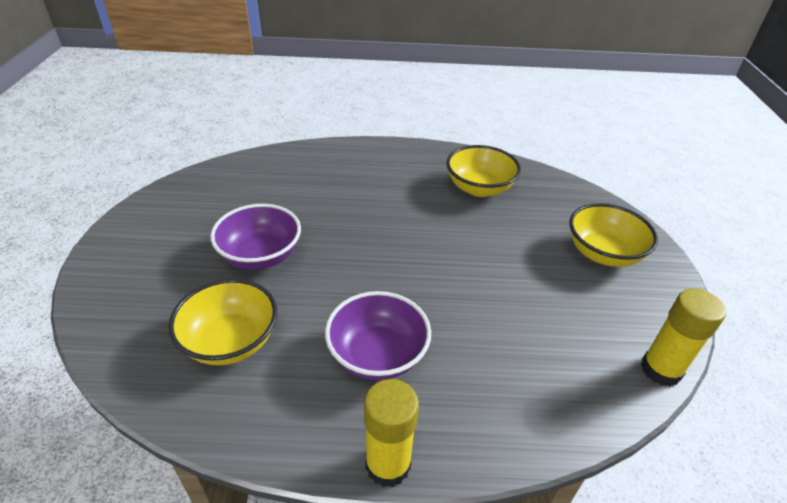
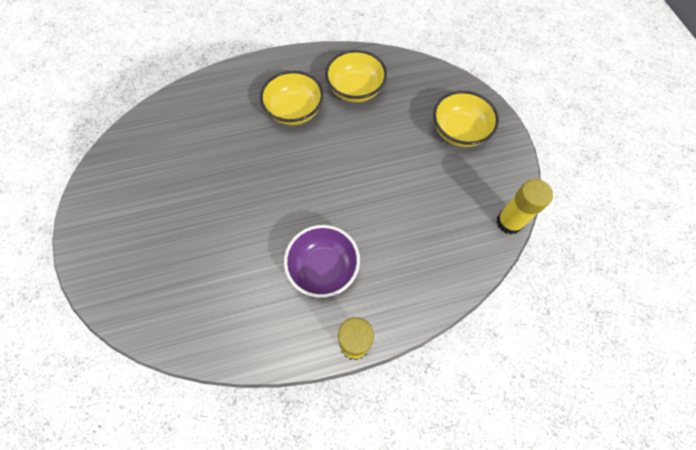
camera: 15 degrees left, 25 degrees up
(230, 341) = (217, 289): yellow bowl -> yellow bowl (294, 111)
(260, 256) = (207, 208): purple bowl -> none

